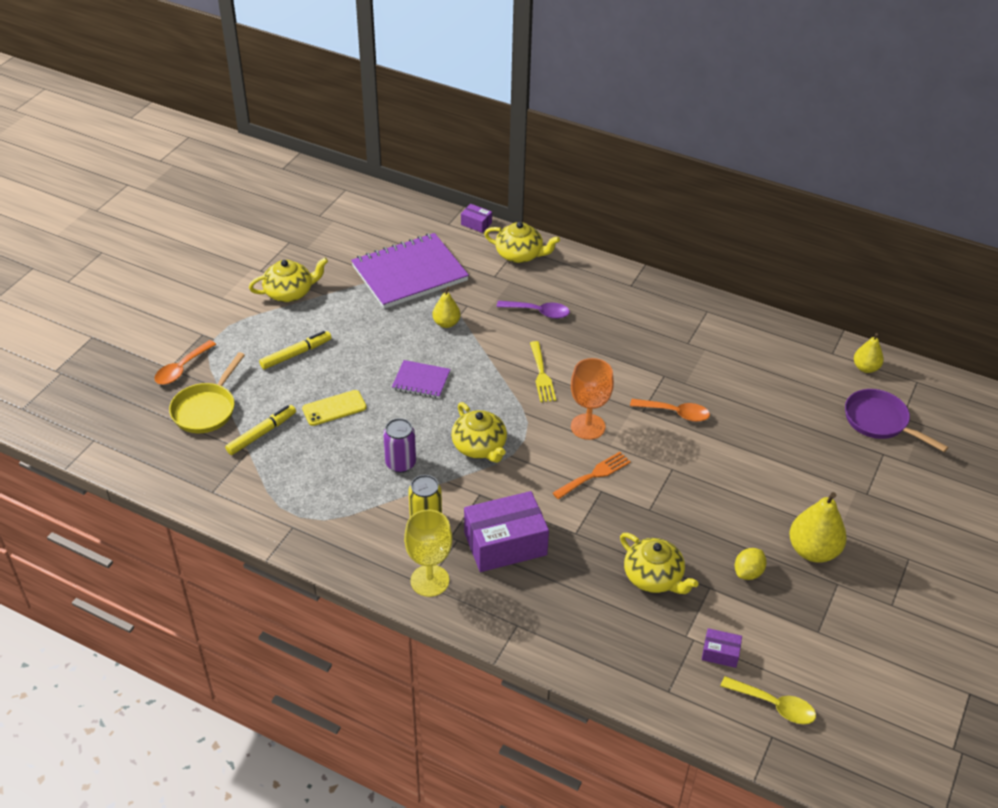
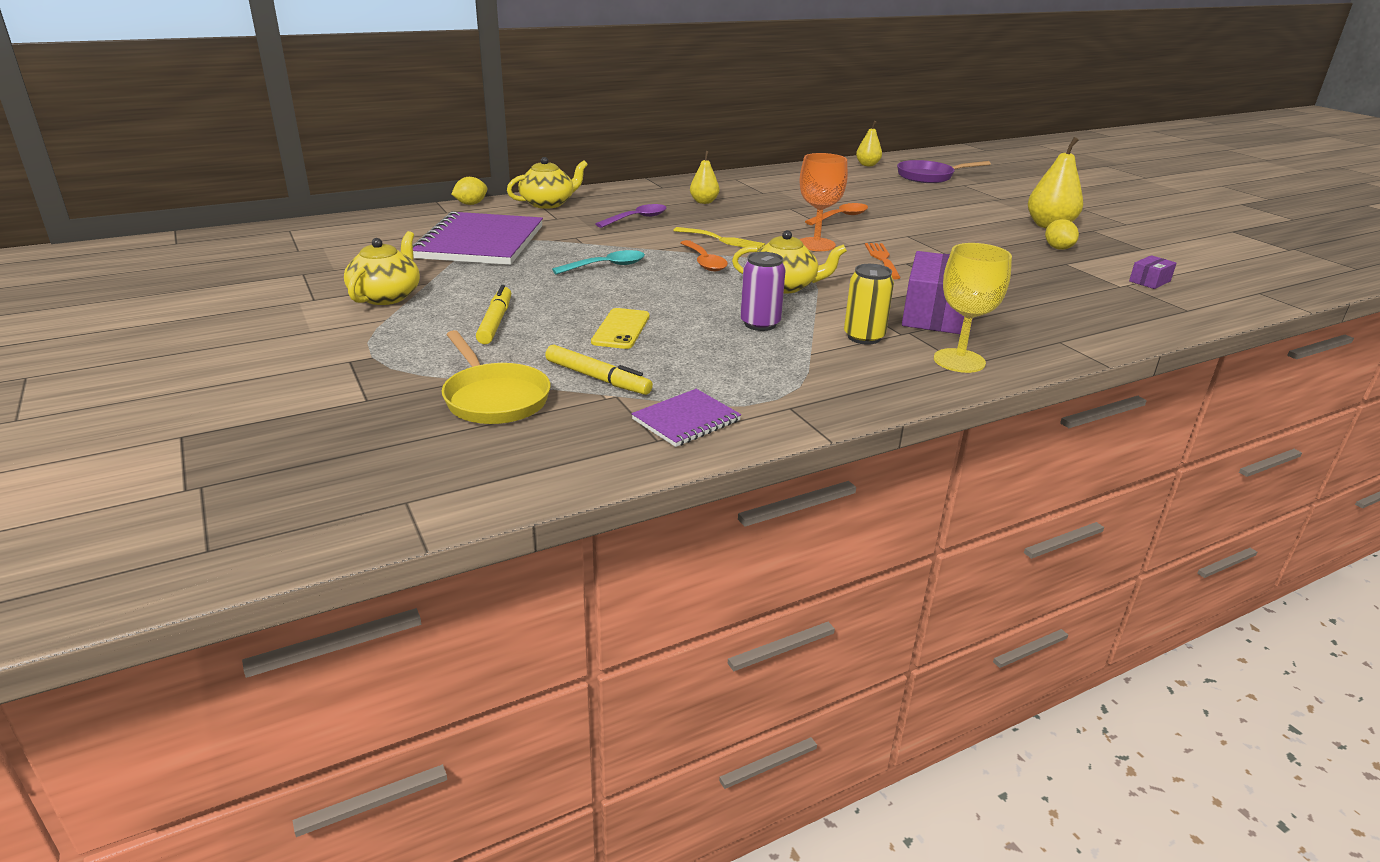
camera: 55 degrees left, 15 degrees down
(182, 369) = (386, 392): orange spoon -> orange spoon (704, 262)
(261, 433) = (598, 378): yellow marker -> yellow marker turned 135 degrees clockwise
(421, 381) = (648, 281): purple notebook -> purple notebook (686, 420)
(428, 349) = (606, 266): none -> turquoise spoon
(446, 323) = (584, 250): yellow pear -> yellow pear (704, 202)
(476, 224) = (471, 204): purple box -> yellow lemon
(654, 577) = (1037, 276): yellow teapot -> none
(774, 705) = (1222, 282): yellow spoon -> none

